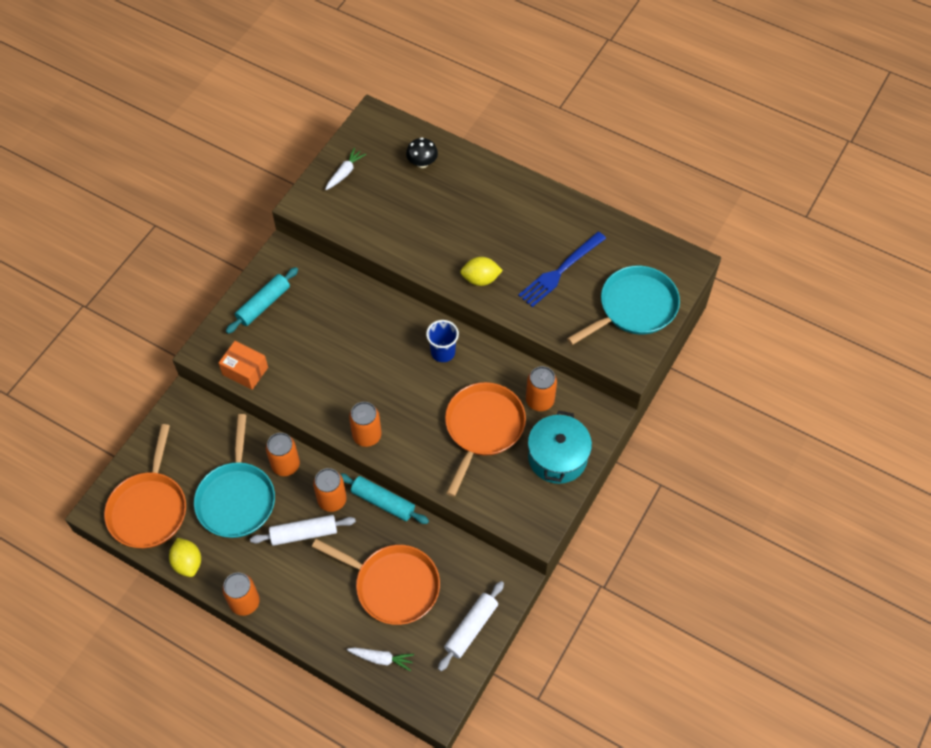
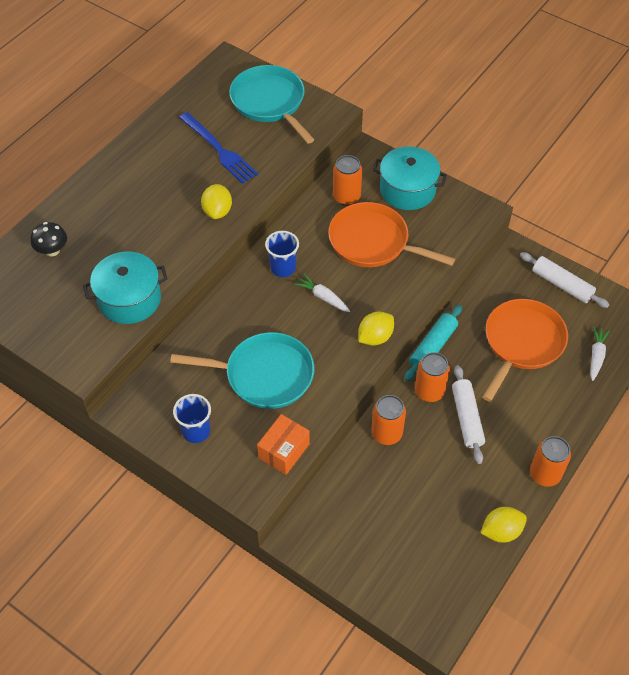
camera: 85 degrees left, 5 degrees down
(149, 509) = (435, 574): orange pan -> none
(237, 499) = (425, 482): turquoise pan -> turquoise pan (265, 375)
(263, 304) = (196, 431): turquoise rolling pin -> blue cup
(345, 173) = (46, 323): white carrot -> white carrot (323, 297)
(367, 435) = (375, 337): orange can -> yellow lemon
(373, 226) = (129, 299): none -> turquoise pot

